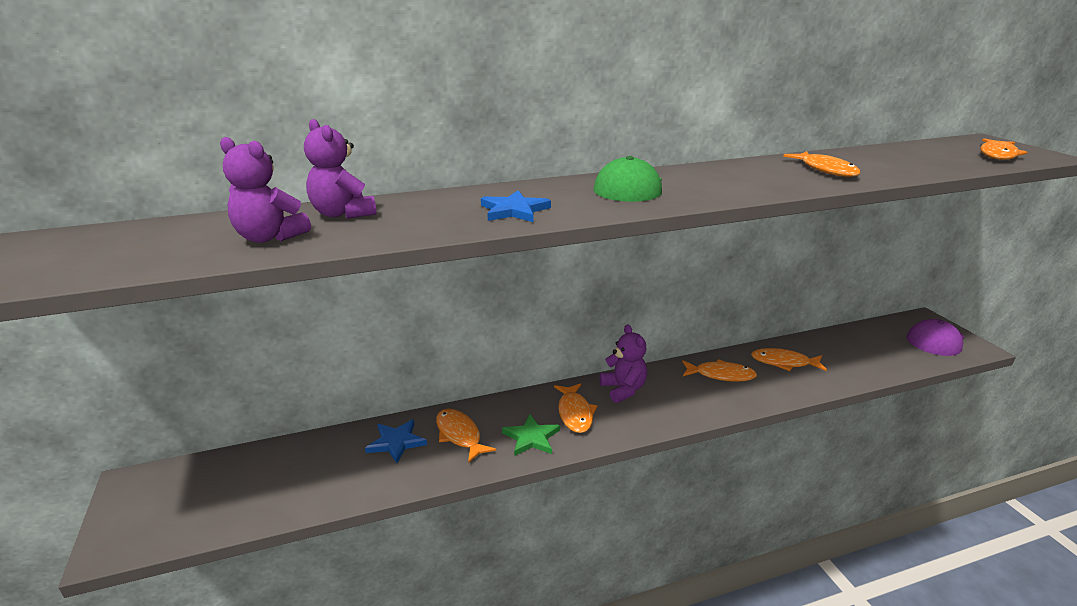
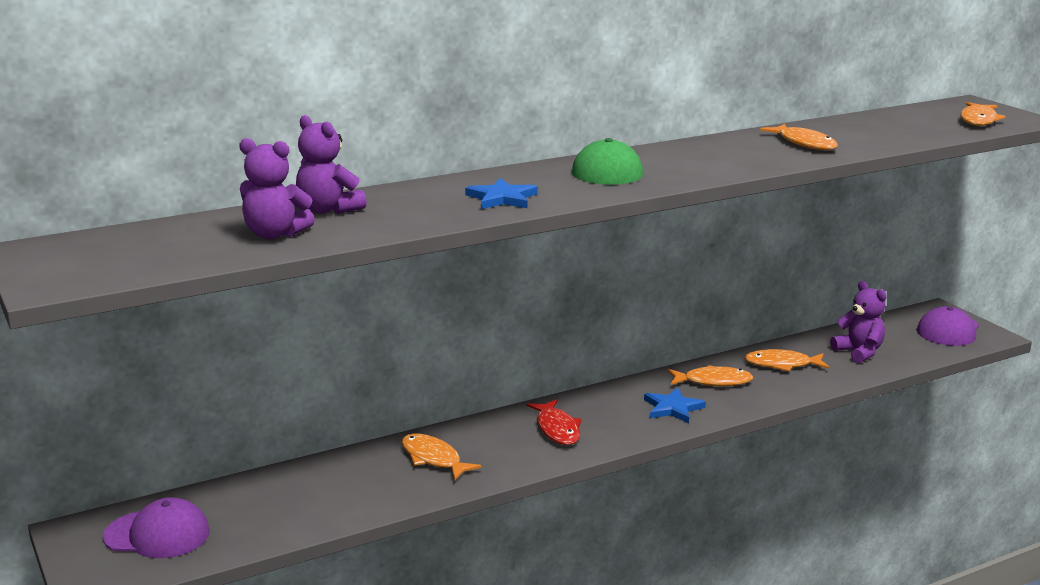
camera: 10 degrees left, 5 degrees down
(195, 495) = (157, 534): none -> purple cap
(396, 442) = (363, 471): blue star -> blue star (673, 408)
(531, 437) = (515, 454): green star -> none
(575, 413) = (557, 429): orange fish -> red fish
(623, 389) = (606, 403): purple teddy bear -> purple teddy bear (859, 352)

